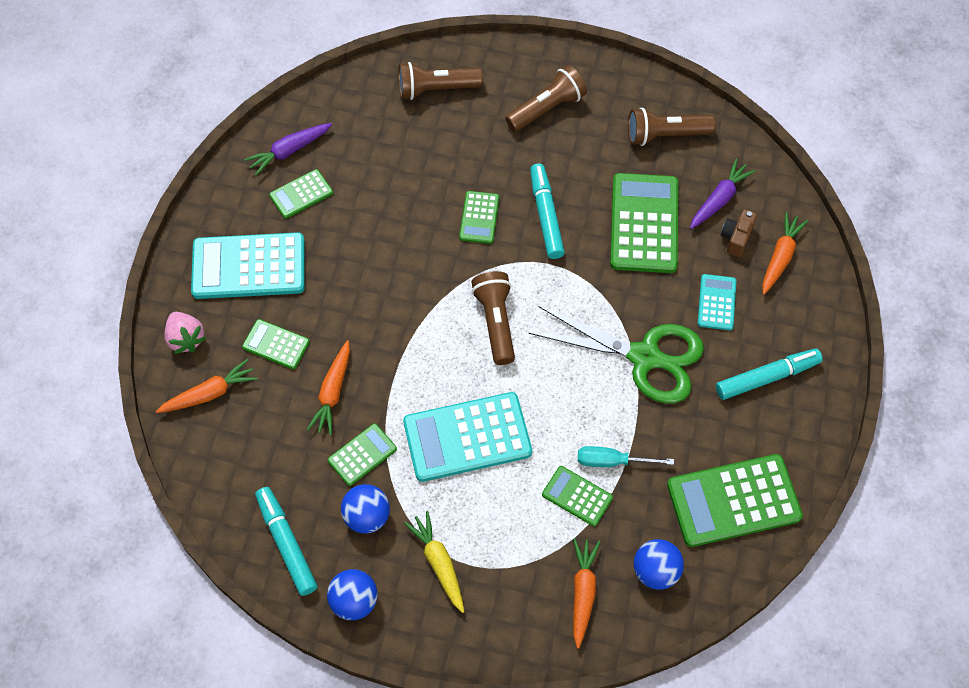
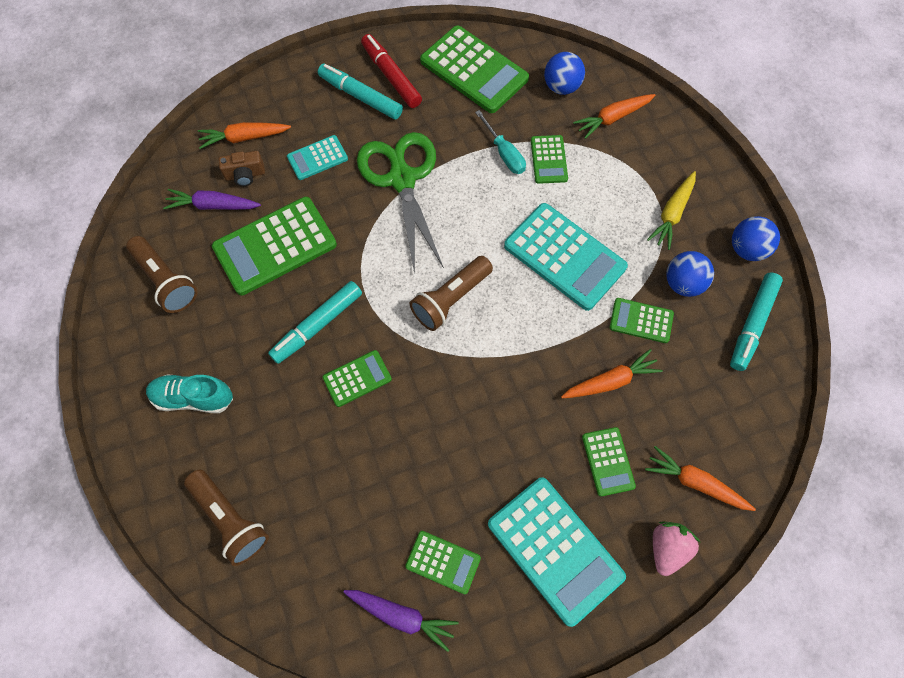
camera: 125 degrees left, 5 degrees up
(547, 108) = (193, 398): brown flashlight -> turquoise shoe
(775, 419) = (391, 76): none -> red marker

